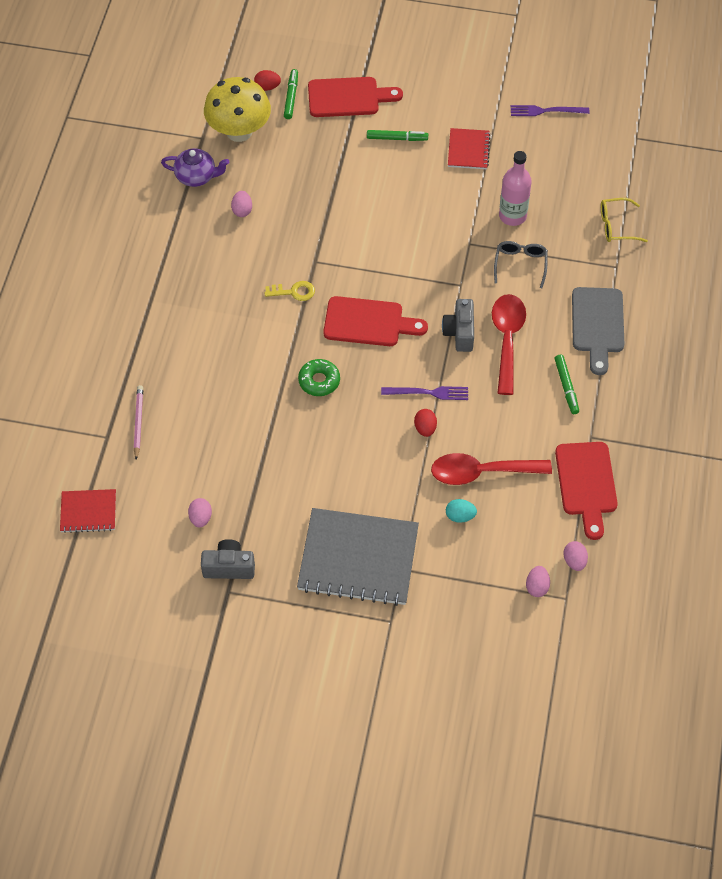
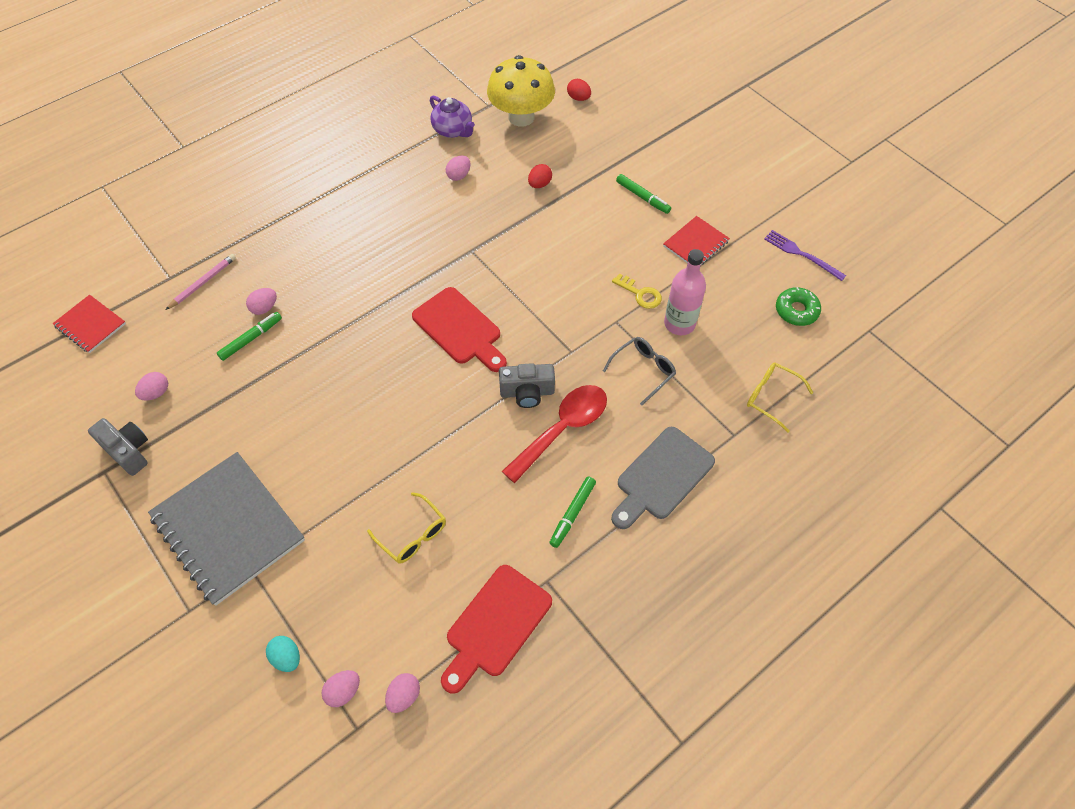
camera: 40 degrees right, 0 degrees up
(209, 407) = (264, 308): none -> pink egg
(291, 97) = (589, 116): green marker -> green marker (251, 339)
(294, 292) = (428, 263): yellow key -> yellow key (640, 294)
(319, 381) = (368, 349): green donut -> green donut (796, 311)
(348, 97) = (635, 142): red cutting board -> none
(425, 428) = (408, 455): red egg -> red egg (539, 184)
(428, 393) = (444, 425): purple fork -> none
(460, 332) = (527, 392): grey camera -> grey camera turned 135 degrees counterclockwise
(460, 516) = (351, 561): turquoise egg -> turquoise egg (287, 657)
(481, 472) = (412, 534): red spoon -> yellow glasses

